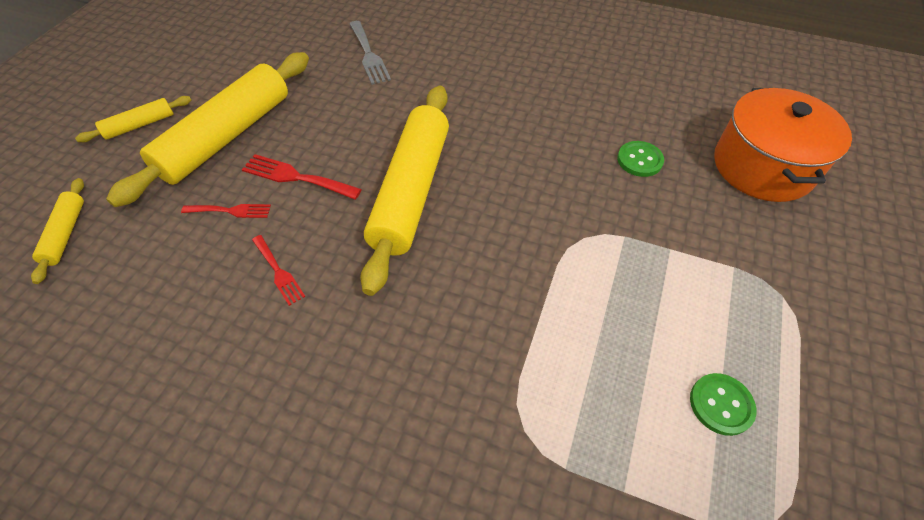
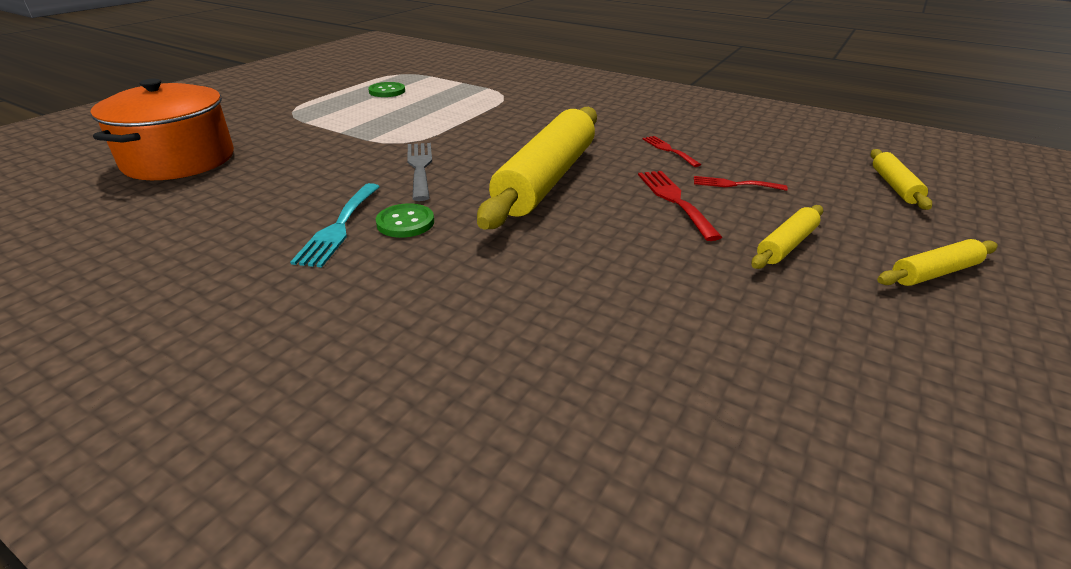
camera: 170 degrees left, 20 degrees down
(227, 137) = (786, 245): yellow rolling pin -> yellow rolling pin, size x0.45
(296, 177) = (674, 200): red fork -> red fork turned 135 degrees counterclockwise
(369, 55) = (589, 343): grey fork -> grey fork (420, 167)
(549, 109) = (339, 227): none -> turquoise fork
(639, 160) = (291, 175): green button -> green button (405, 223)

